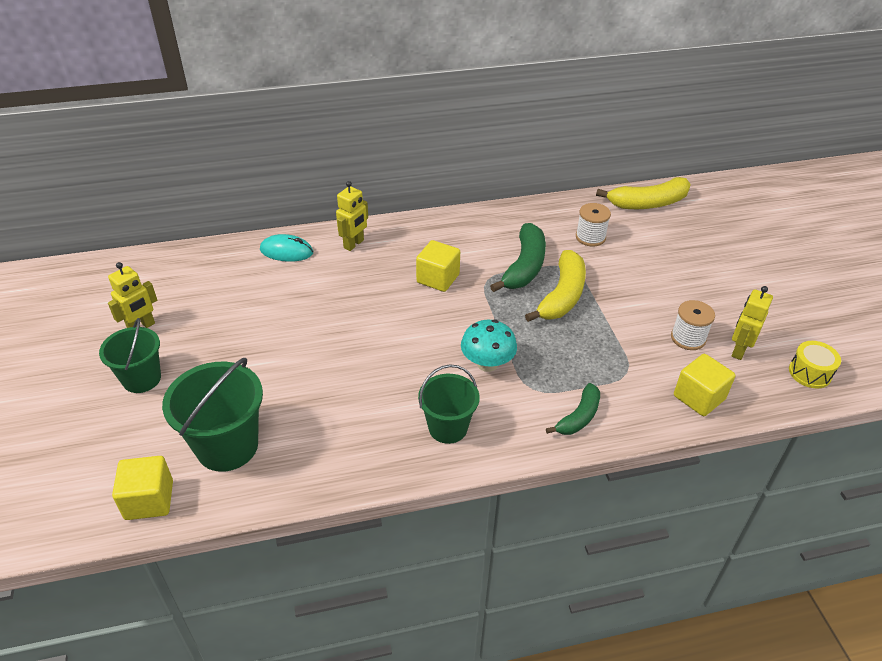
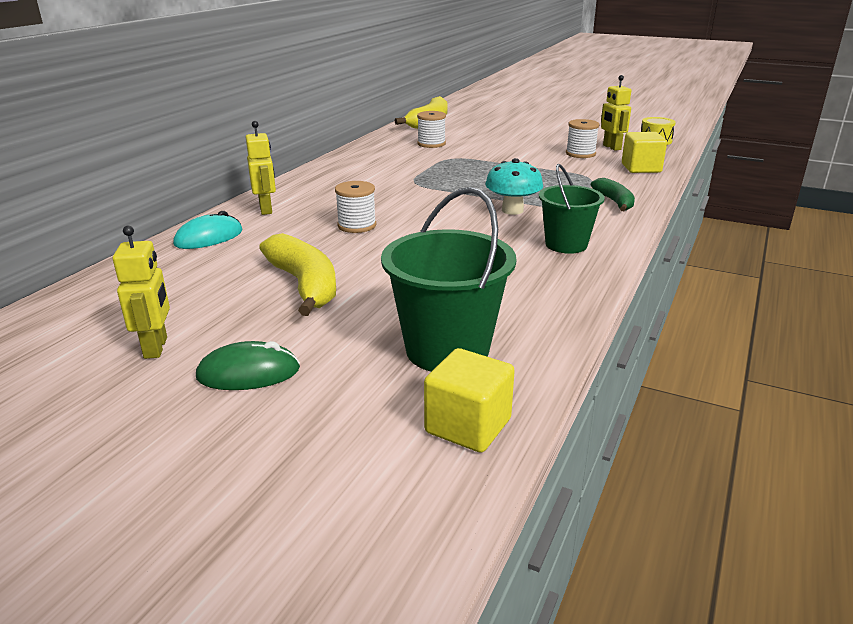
camera: 50 degrees left, 15 degrees down
(142, 379) = (248, 373): green bucket -> green mouse
(370, 301) = (357, 225): none -> white spool
(438, 278) = (379, 195): yellow cube -> none
(524, 266) = (424, 168): green banana -> none
(562, 296) = (478, 168): yellow banana -> yellow banana (304, 285)

